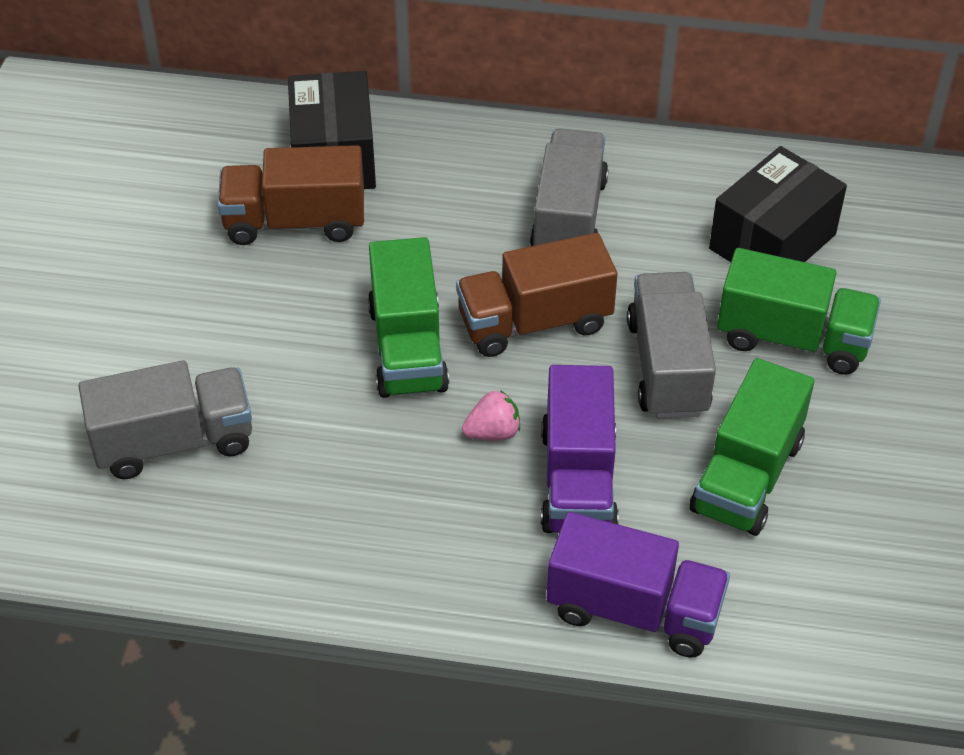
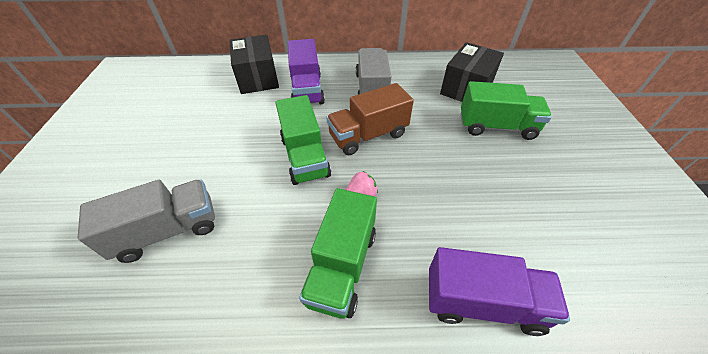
camera: 10 degrees left, 0 degrees up
(295, 222) = (240, 105): brown truck -> none
(578, 480) = (417, 216): purple truck -> purple truck (307, 89)
(667, 367) = (442, 148): grey truck -> none
(747, 476) = (509, 199): green truck -> green truck (342, 266)

